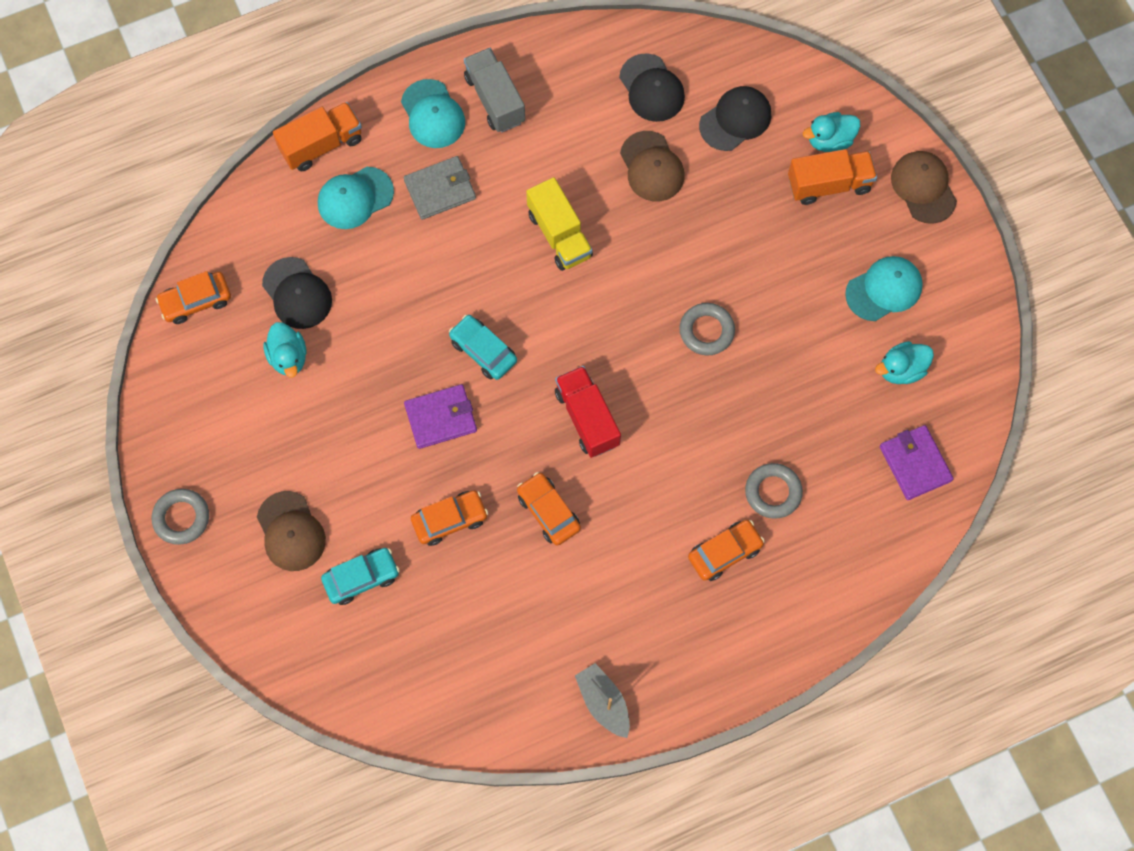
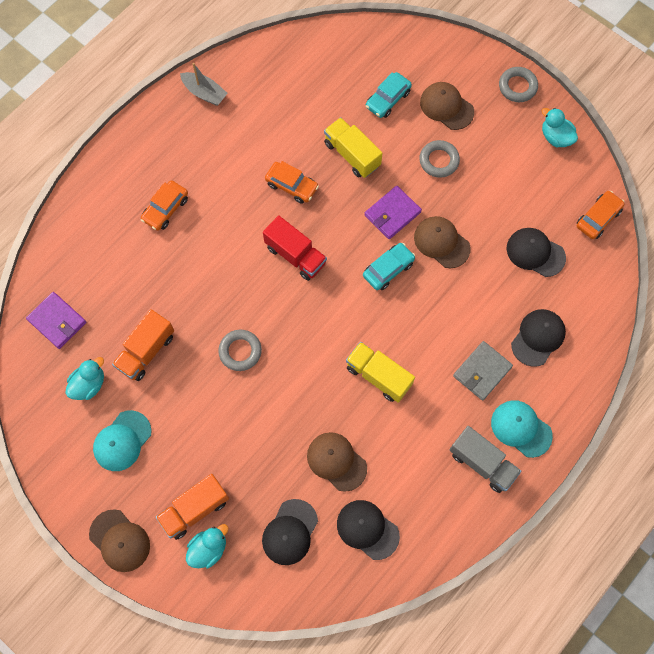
camera: 155 degrees right, 0 degrees up
(288, 357) = (514, 209): turquoise duck -> turquoise duck (555, 137)
(321, 145) = (586, 367): orange truck -> orange truck (146, 351)
(355, 198) = (538, 337): turquoise cap -> black cap
(401, 355) = (441, 242): none -> brown cap
(450, 520) = (352, 154): orange car -> yellow truck
(483, 351) = (388, 269): turquoise car -> turquoise car turned 60 degrees counterclockwise
(773, 492) = (149, 260): grey ring -> grey ring (439, 161)

